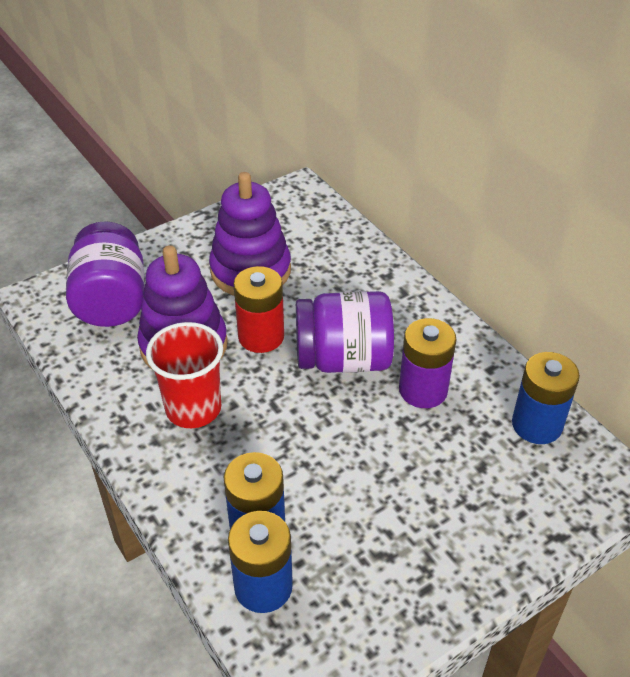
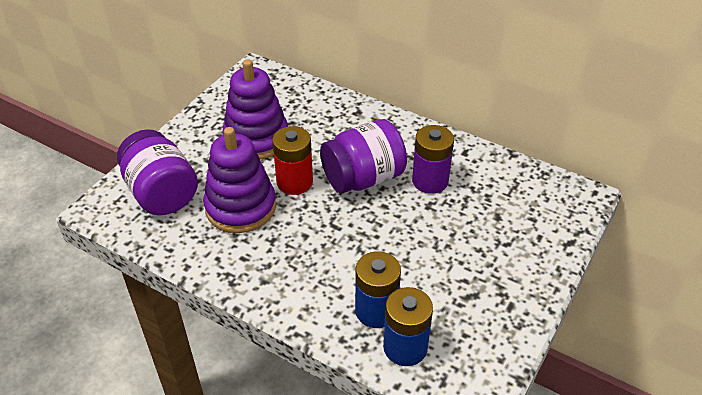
camera: 25 degrees left, 0 degrees up
(193, 408) = (277, 248): red cup -> none
(536, 425) = (515, 178): blue battery -> none

